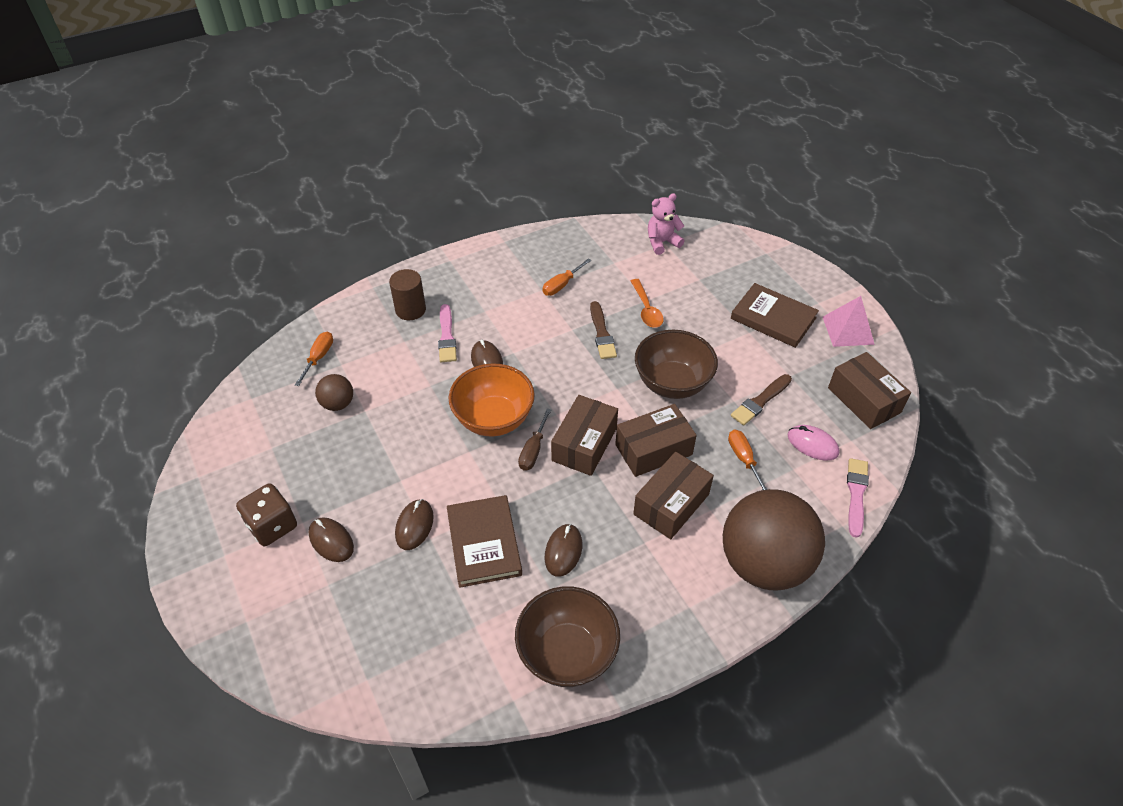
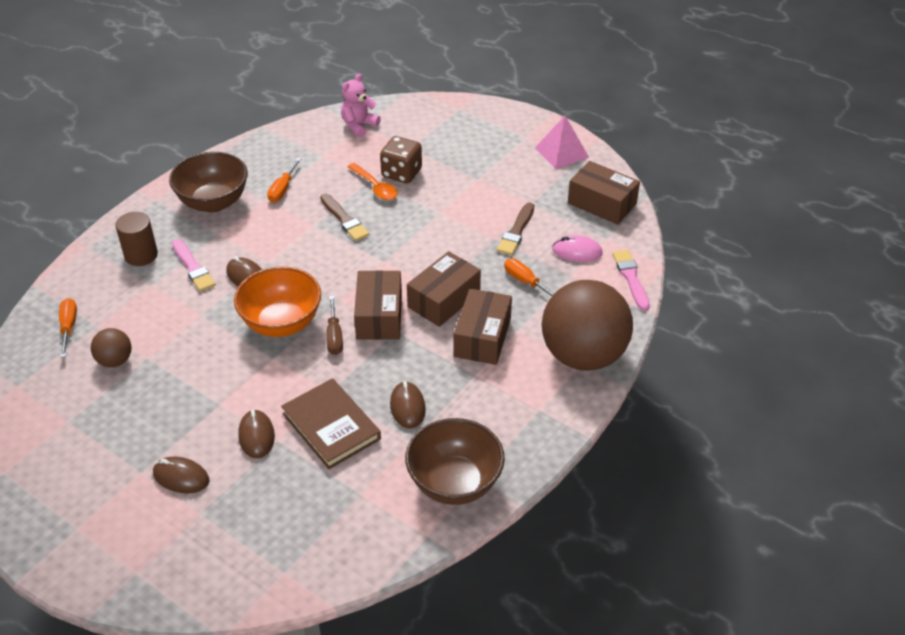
camera: 25 degrees left, 5 degrees down
(272, 526) = (112, 486): brown dice -> brown dice (401, 173)
(672, 383) = (432, 241): brown bowl -> brown bowl (213, 202)
(773, 318) = (493, 161): brown book -> none

